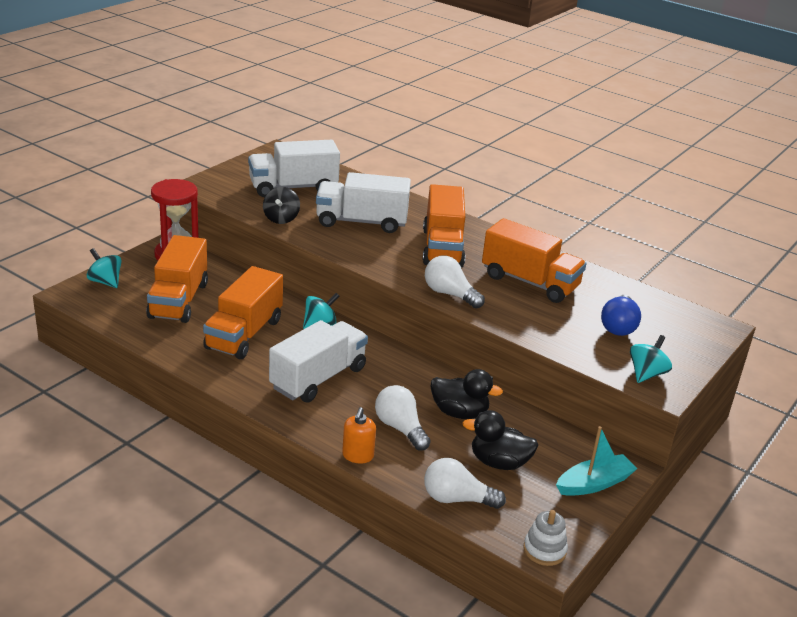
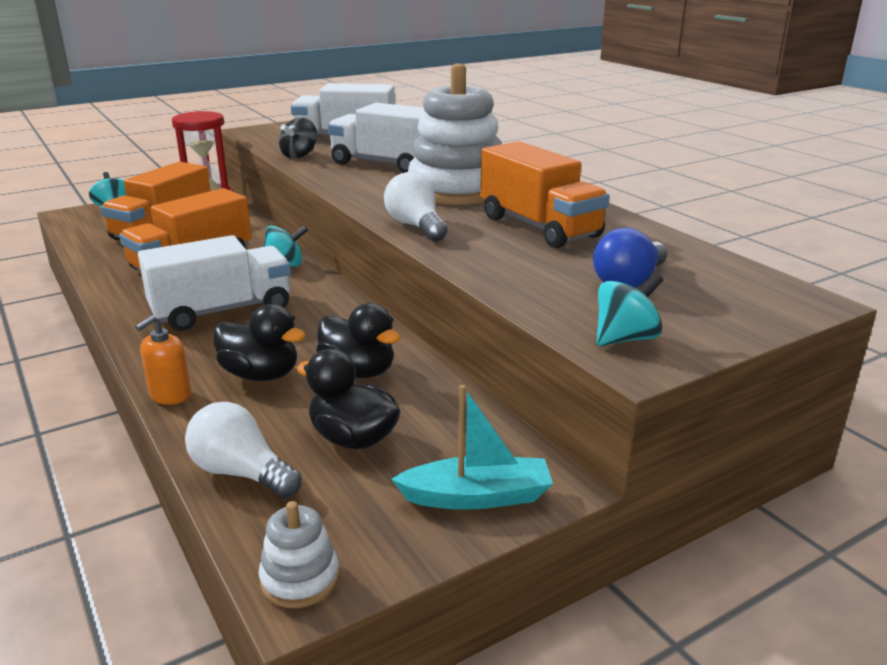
camera: 25 degrees right, 5 degrees down
(400, 428) = (261, 375): white light bulb -> black duck
(442, 248) = (457, 190): orange truck -> white stacking toy

